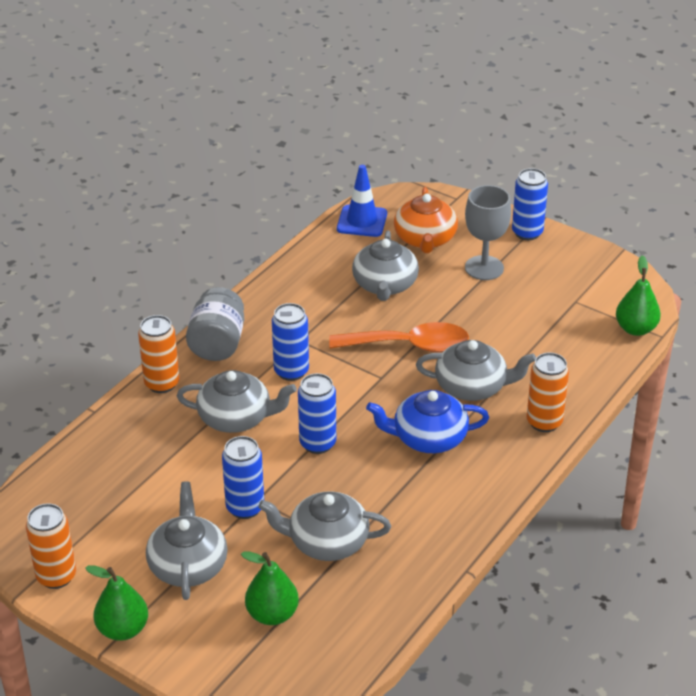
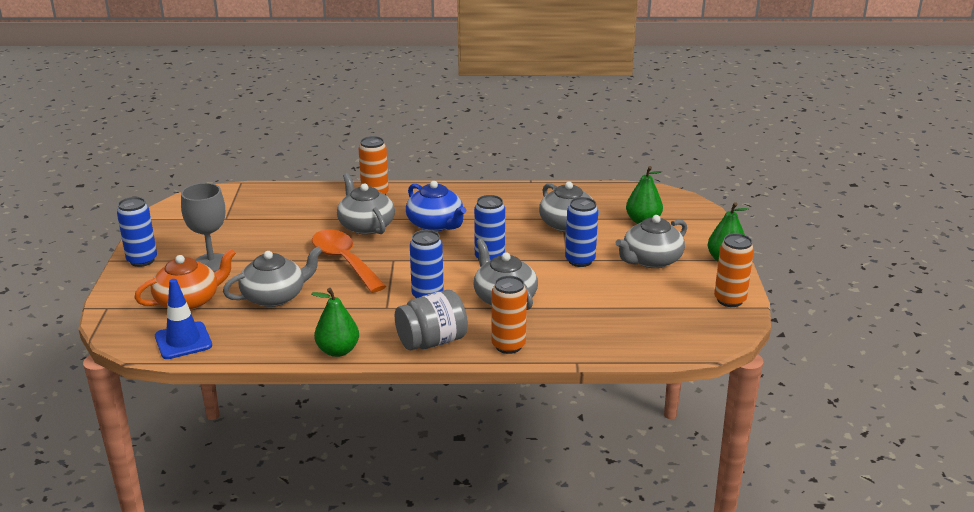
camera: 125 degrees left, 10 degrees down
(635, 329) = (241, 191): green pear -> green pear (338, 351)

